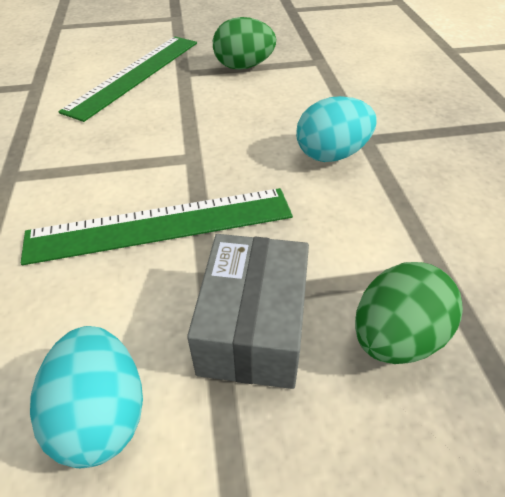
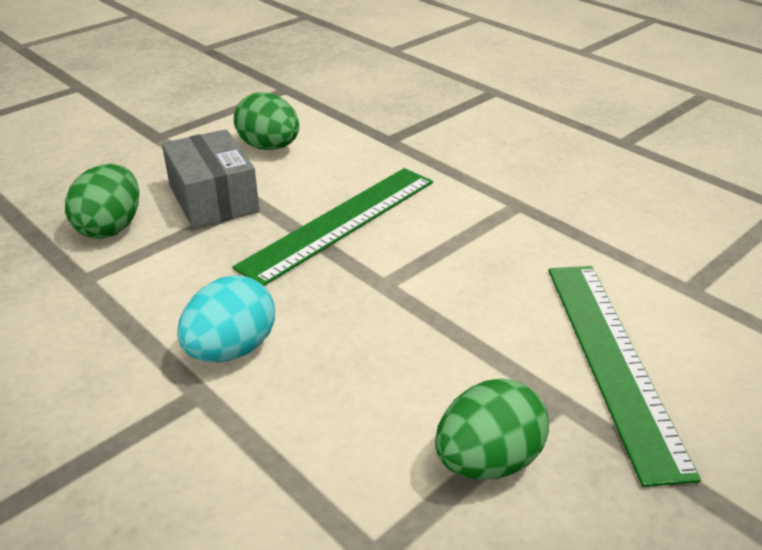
camera: 145 degrees right, 10 degrees down
(101, 414) = (269, 147): turquoise egg -> green egg

